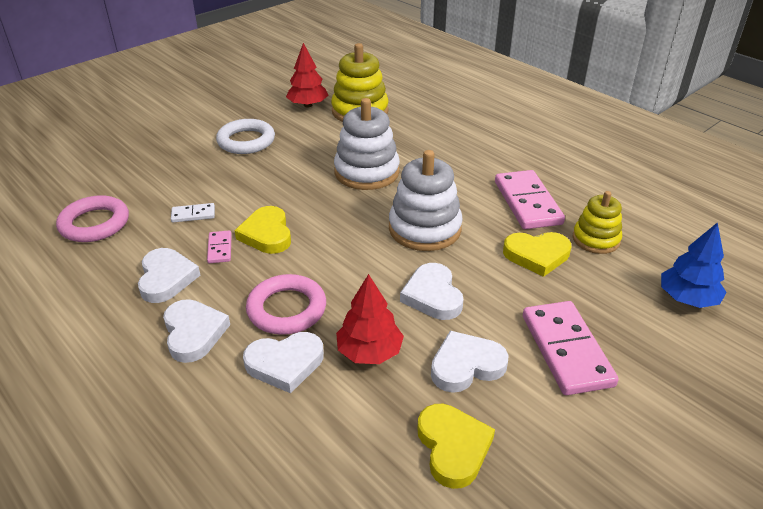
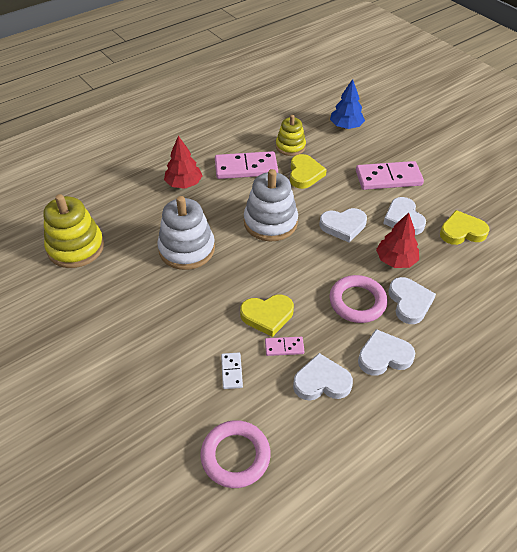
camera: 85 degrees left, 10 degrees up
(246, 141) = (106, 337): white ring -> none
(308, 105) = (46, 287): red tree -> red tree (184, 184)

